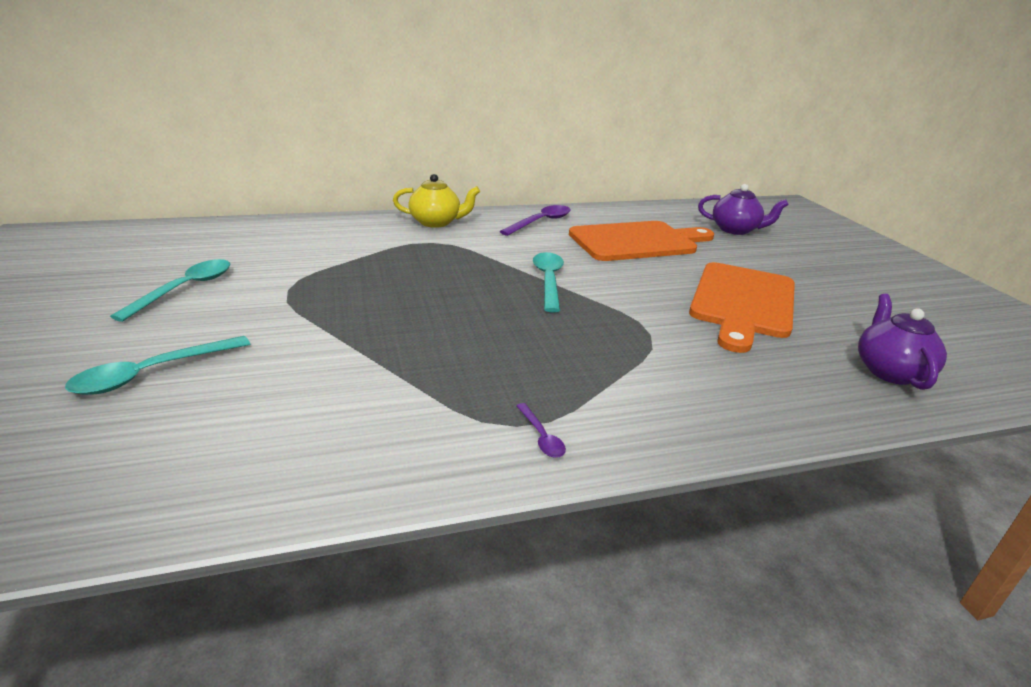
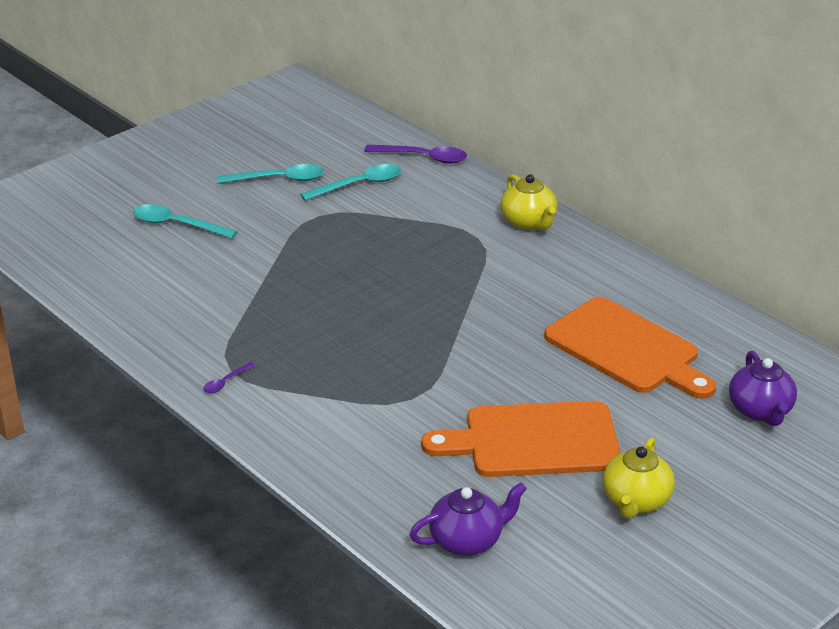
camera: 65 degrees right, 5 degrees up
(540, 222) = (607, 277): purple spoon -> purple spoon (423, 158)
(548, 281) = (462, 322): turquoise spoon -> turquoise spoon (359, 185)
(834, 291) = (635, 501): none -> yellow teapot

